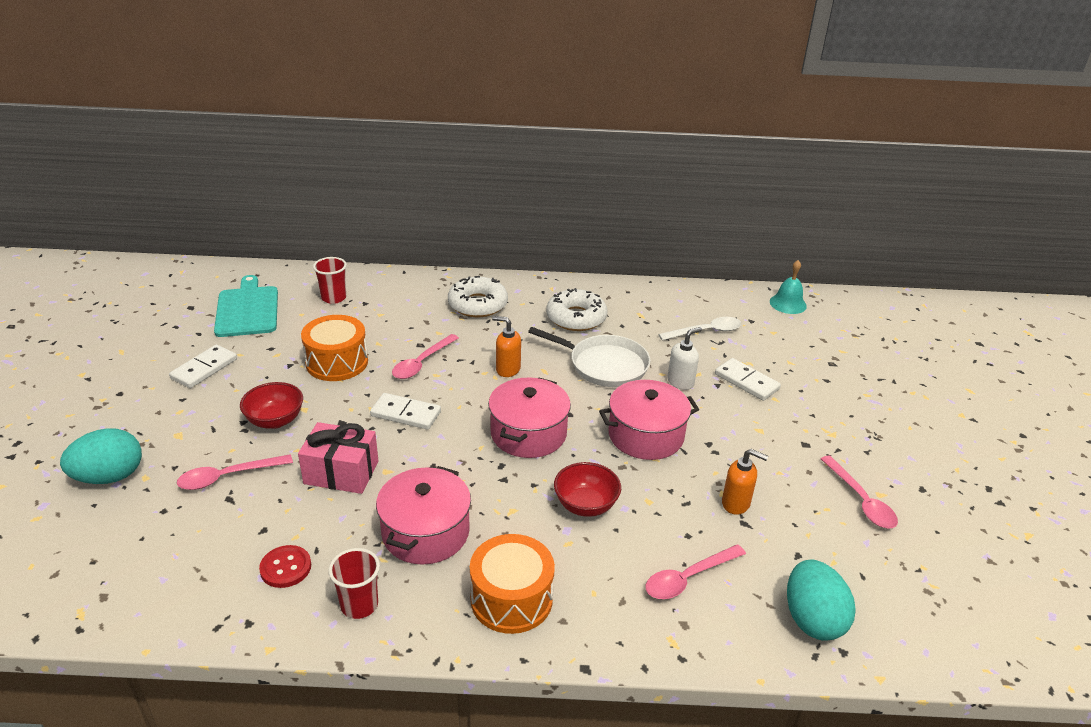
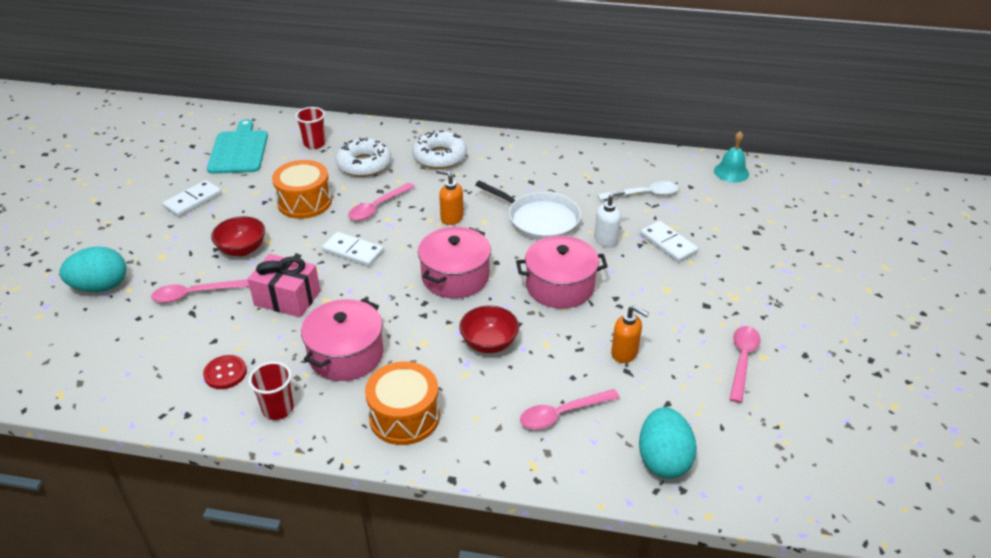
camera: 10 degrees right, 5 degrees up
(576, 318) = (526, 174): white donut -> white donut (364, 164)
(861, 500) = (742, 360): pink spoon -> pink spoon turned 150 degrees counterclockwise

